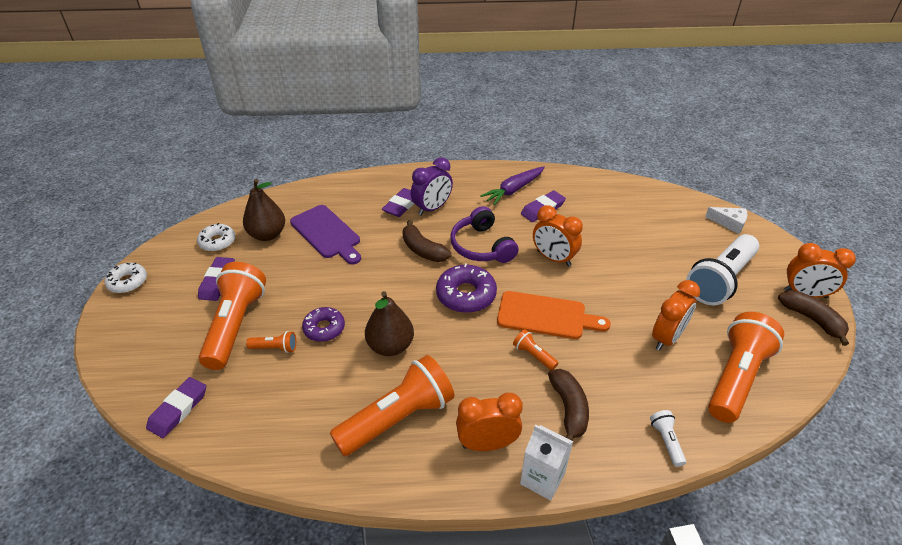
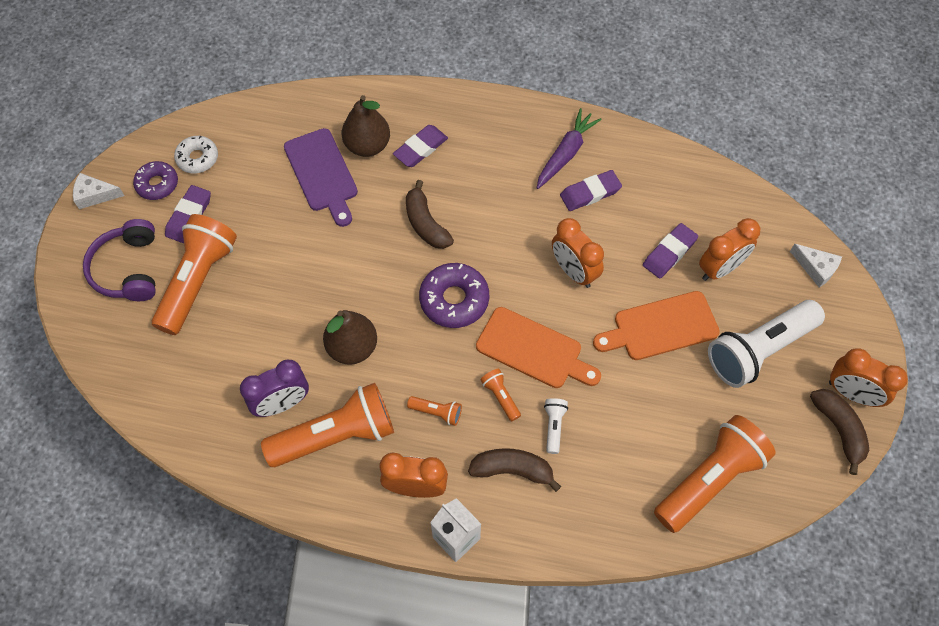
camera: 15 degrees right, 20 degrees up
(128, 282) = (95, 195): white donut -> white cheese
(178, 409) = (126, 371): purple eraser -> purple eraser (669, 253)
(267, 234) = (255, 160): brown pear -> brown pear (367, 146)
(275, 348) = (233, 320): orange flashlight -> orange flashlight (436, 412)
(324, 328) = (289, 307): purple donut -> purple donut (157, 184)
(432, 208) = (456, 162): purple clock -> purple clock (282, 403)
(482, 246) = (495, 234): purple headphones -> purple headphones (128, 269)
(513, 190) = (566, 153): purple carrot -> purple carrot turned 150 degrees clockwise
(569, 409) = (512, 470): brown banana -> brown banana turned 90 degrees counterclockwise
(638, 280) = (660, 327): none -> orange cutting board
(666, 441) = (597, 532): white flashlight -> white flashlight (554, 427)
(667, 338) = (657, 412): orange clock -> orange clock (720, 268)

